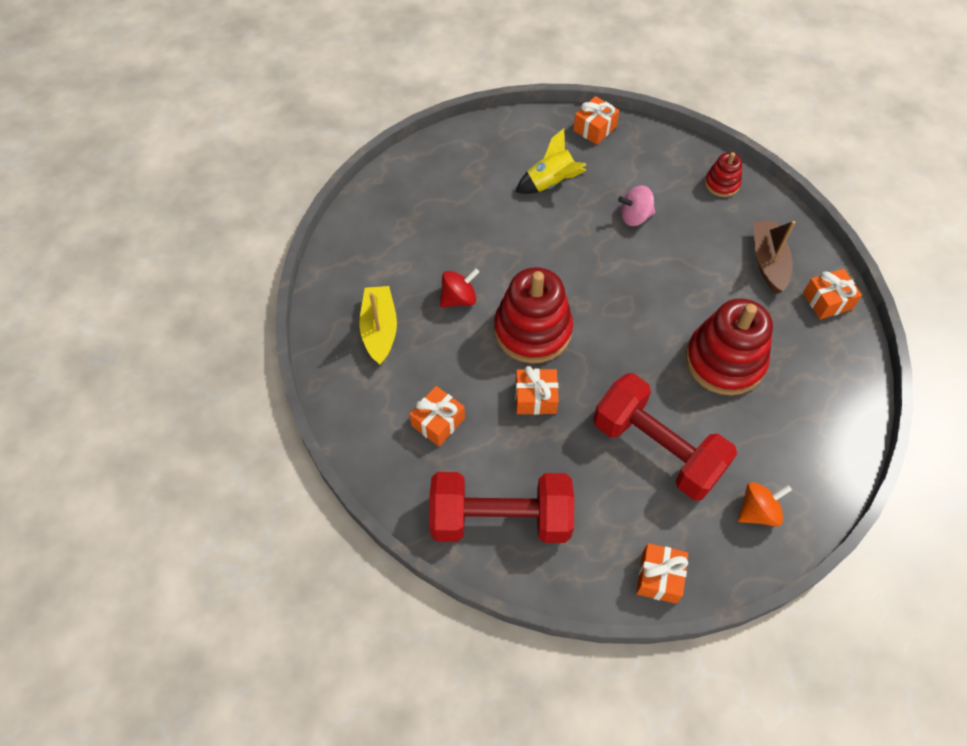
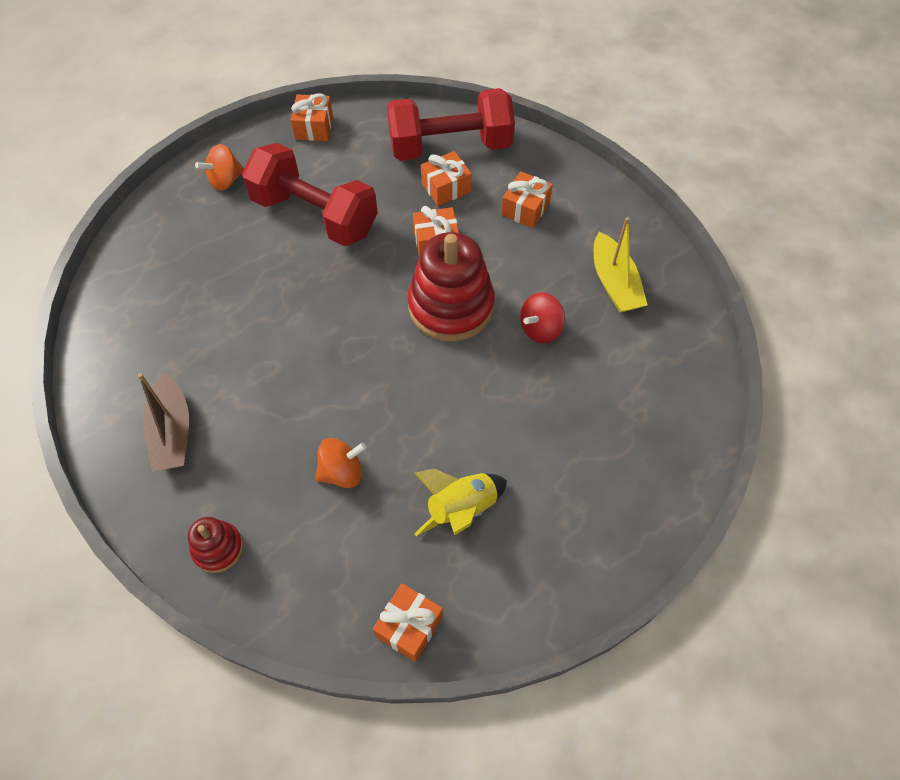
camera: 170 degrees right, 0 degrees up
(634, 217) = (342, 472): pink spinning top -> orange spinning top
(724, 361) = (241, 304): red stacking toy -> none
(827, 301) = (110, 390): orange gift -> orange gift (446, 188)

